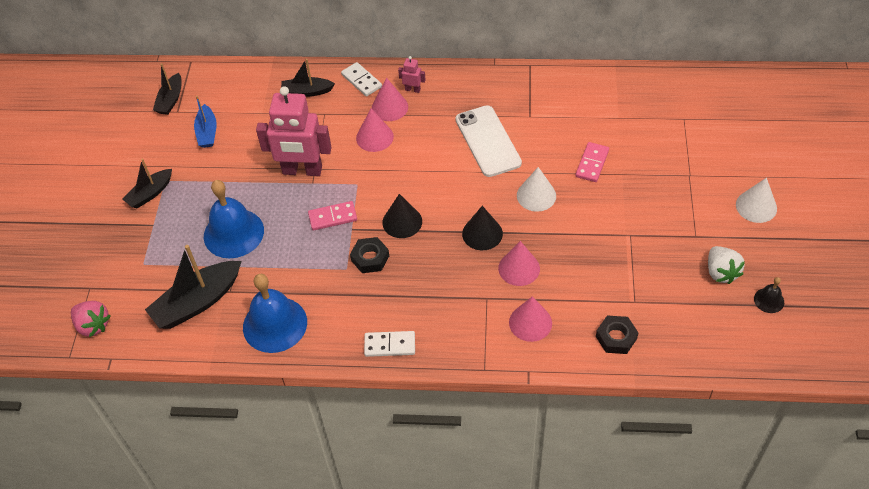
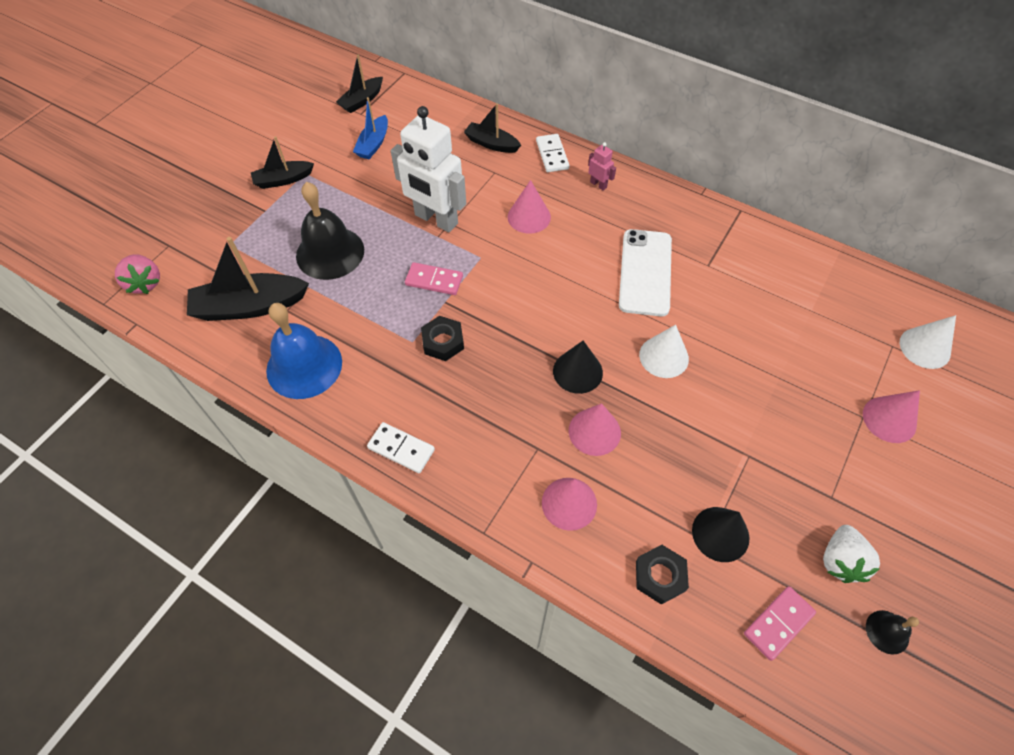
camera: 25 degrees right, 5 degrees up
(233, 233) = (330, 252): blue bell -> black bell
(302, 170) = (436, 219): pink robot -> white robot
(389, 107) = (563, 193): pink cone -> pink cone (889, 419)
(402, 222) = (500, 318): black cone -> black cone (720, 534)
(592, 163) = (750, 349): pink domino -> pink domino (778, 623)
(756, 206) = (932, 497): white cone -> white cone (924, 347)

